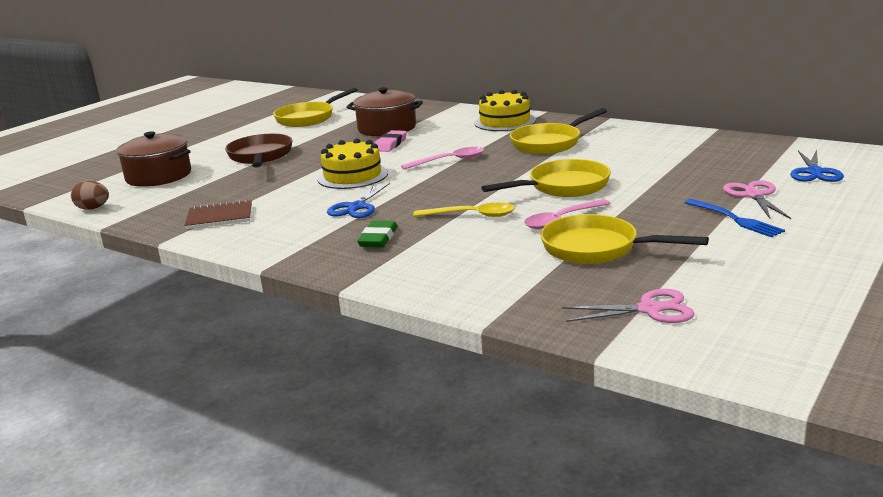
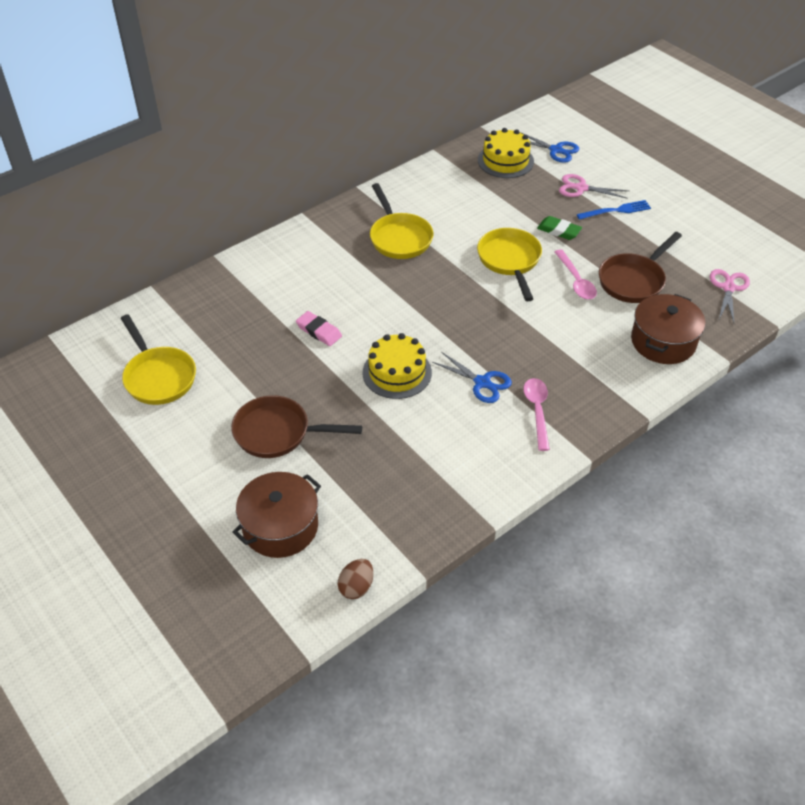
camera: 75 degrees left, 25 degrees up
(219, 217) = (450, 479): brown notebook -> none
(378, 238) = (560, 381): green eraser -> green eraser (559, 230)
(387, 128) = (260, 323): brown pot -> brown pot (663, 341)
(450, 161) = (400, 304): pink spoon -> pink spoon (537, 410)
(472, 215) = (541, 321): yellow spoon -> none
(505, 122) = (313, 245): yellow cake -> yellow cake (505, 161)
(597, 248) = (634, 280): yellow pan -> brown pan

